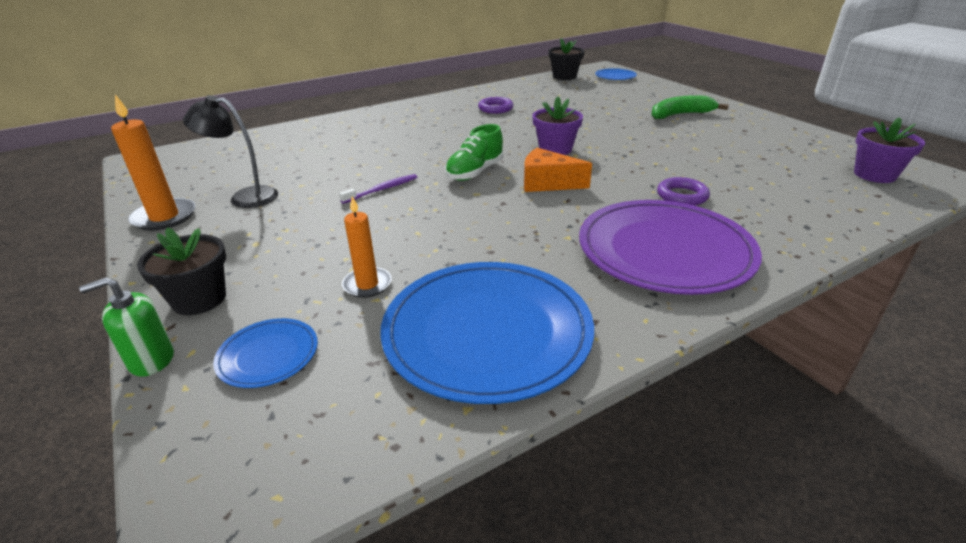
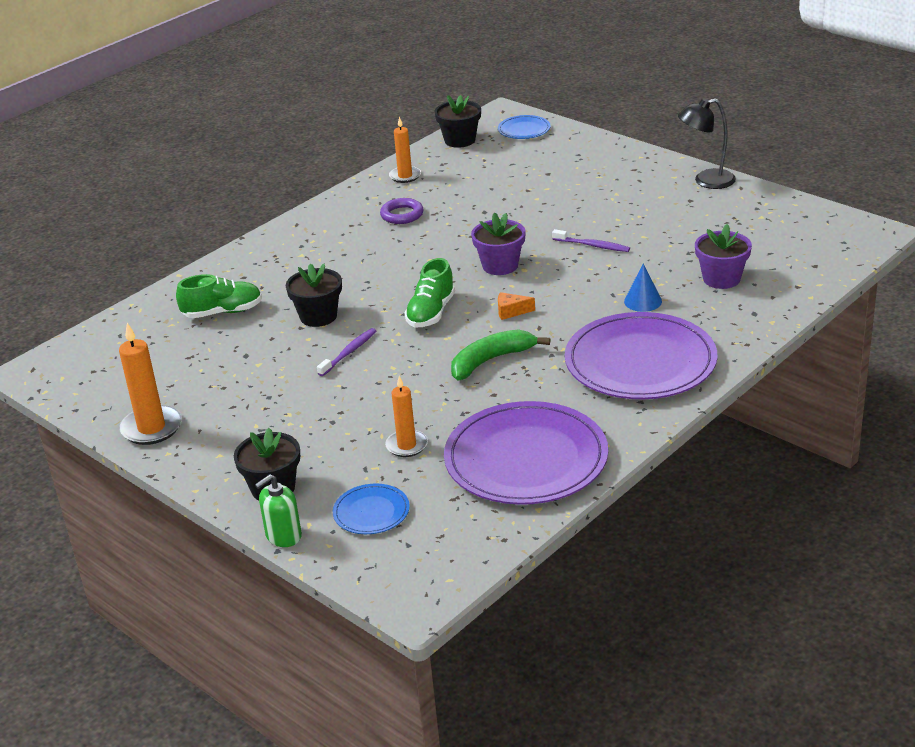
camera: 15 degrees left, 0 degrees up
(245, 197) = (212, 390): black lamp -> black lamp (706, 181)
(311, 145) = (223, 312): none -> green shoe
(380, 160) = (318, 316): none -> black flower pot
(487, 332) = (526, 459): blue plate -> purple plate
(513, 89) = (405, 176): none -> orange candle
(547, 183) = (511, 311): orange cheese -> orange cheese, size x0.56
(645, 147) = (592, 245): none -> purple toothbrush
(680, 115) = (618, 188): green banana -> green banana (491, 361)
(682, 196) = (643, 301): purple ring -> blue cone
(874, 175) = (814, 241): purple flower pot -> purple flower pot (721, 279)

